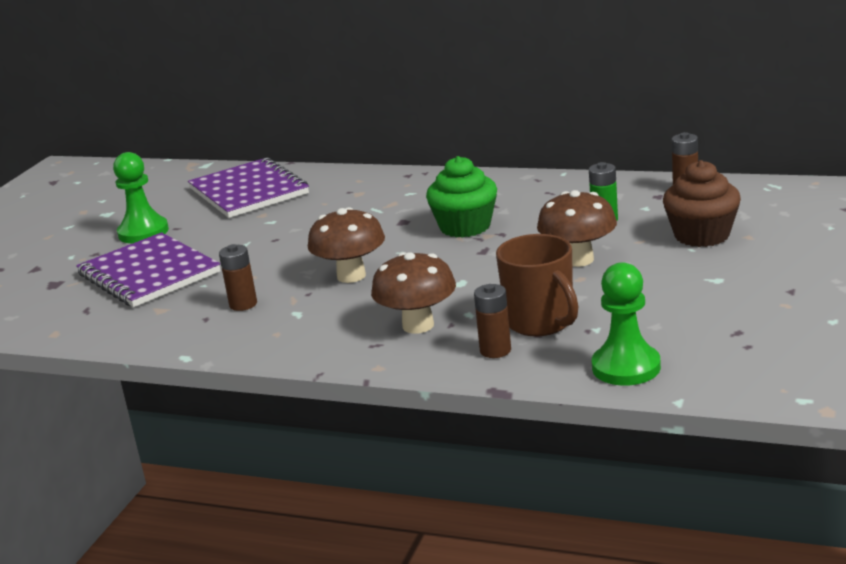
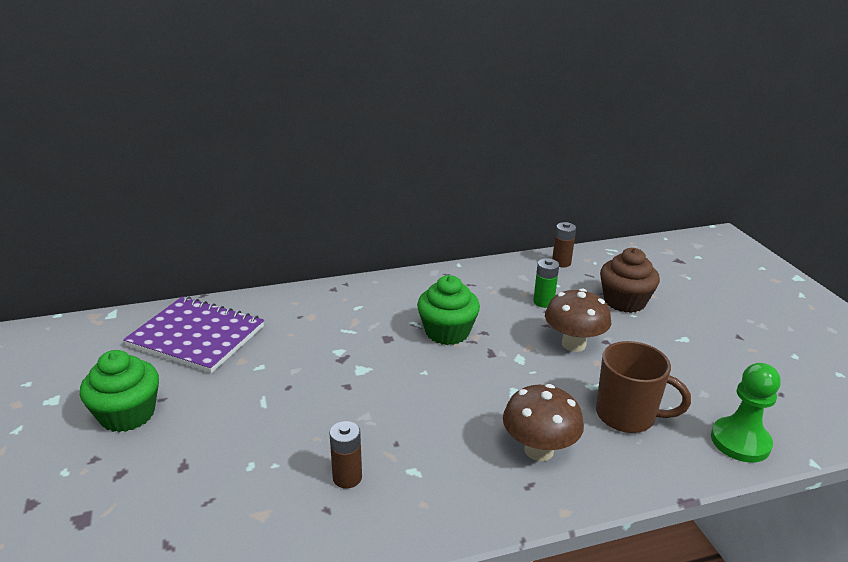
camera: 40 degrees left, 5 degrees up
(143, 232) = (127, 414): green pawn -> green cupcake
(148, 274) = (194, 469): purple notebook -> none
(351, 276) = (413, 411): brown mushroom -> none
(495, 350) = (632, 457): brown battery -> none

